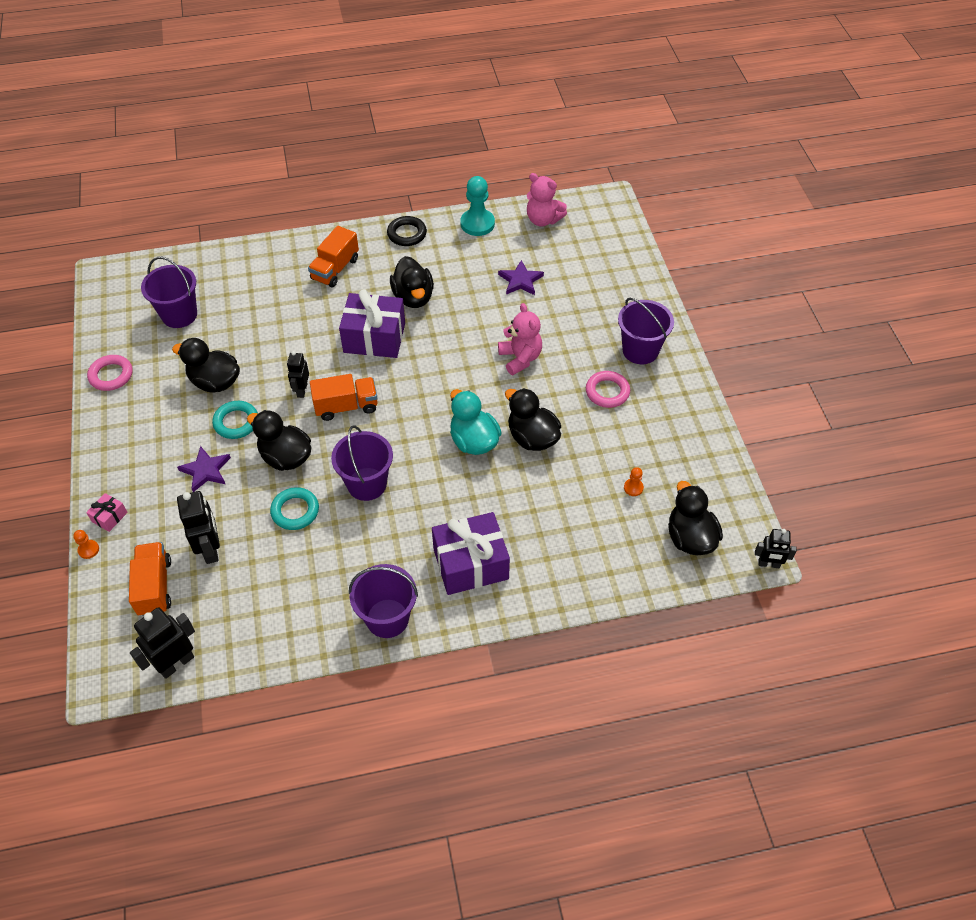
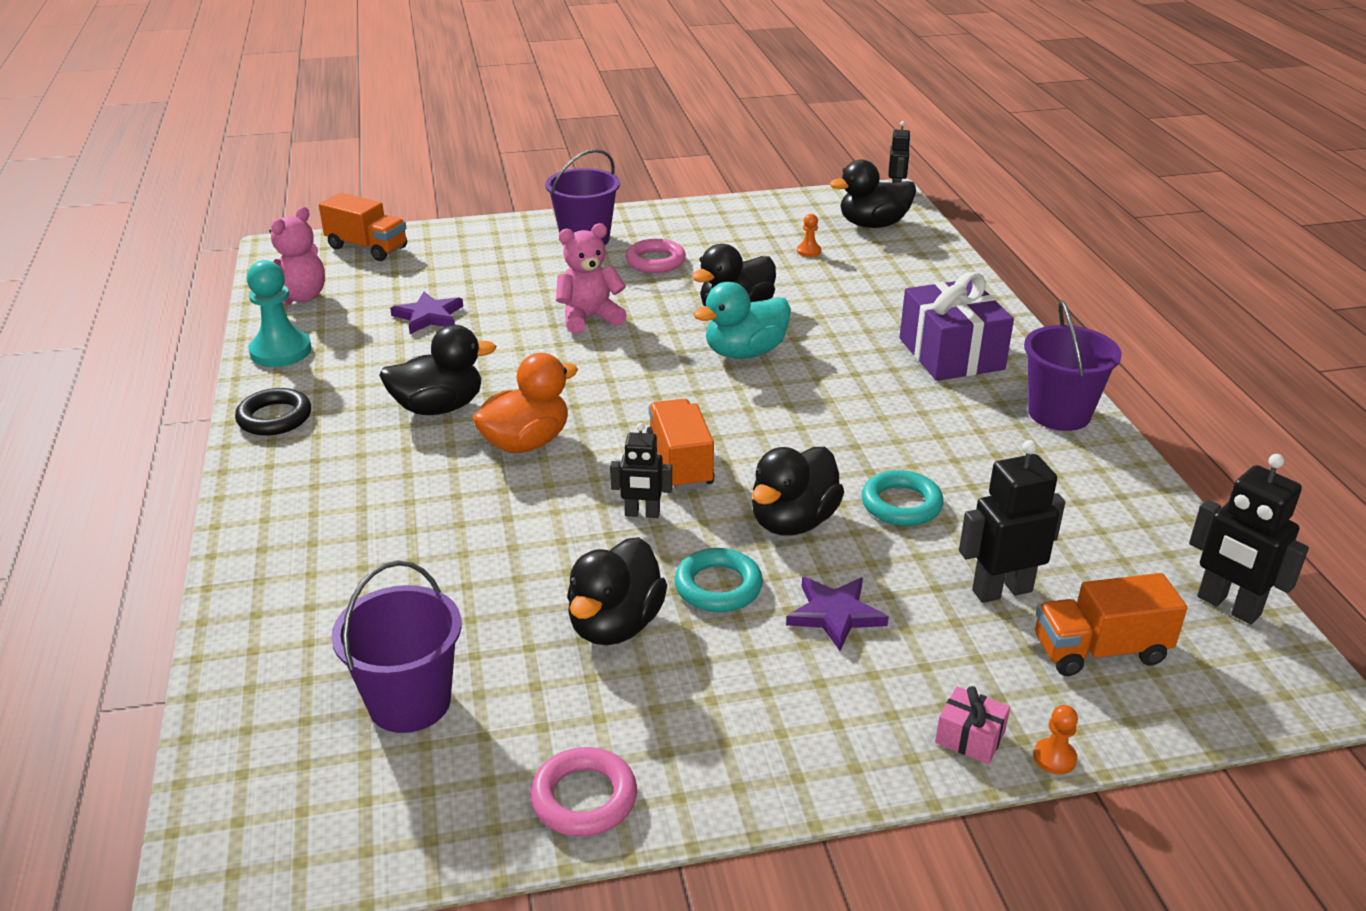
camera: 90 degrees left, 20 degrees down
(335, 269) = (338, 493): orange truck -> orange truck (367, 248)
(367, 484) = (835, 439): purple bucket -> none
(374, 337) = (526, 443): purple gift -> orange duck

